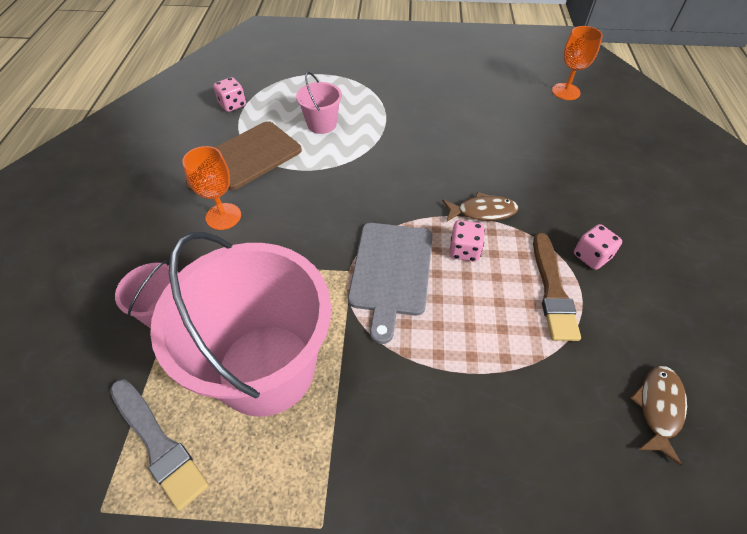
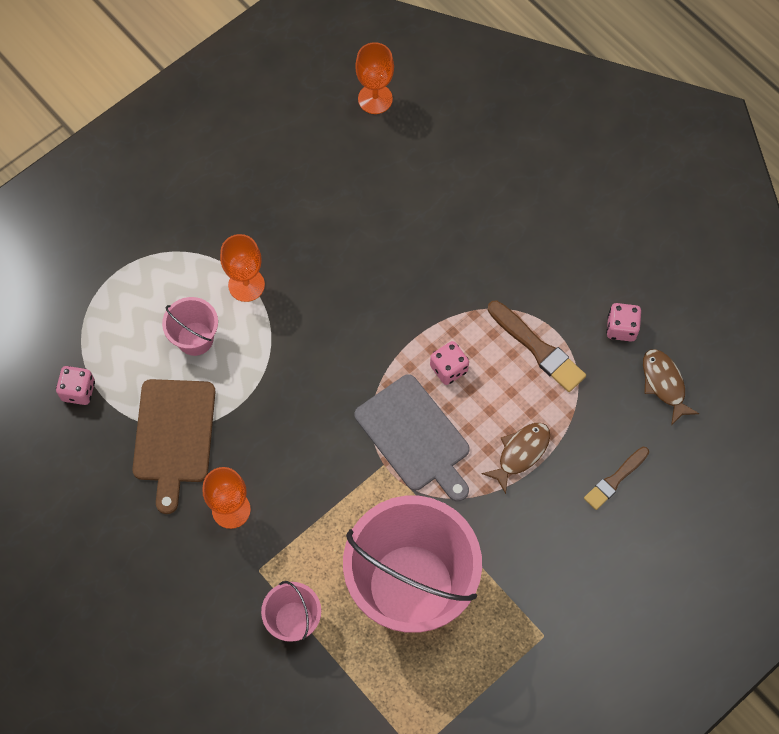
camera: 45 degrees left, 15 degrees up
(158, 443) = (400, 691): grey brush -> none
(382, 121) = (246, 285): none -> orange goblet
(482, 211) = (428, 317): brown fish -> brown fish (520, 453)
(533, 448) = (615, 479): none -> brown brush
(591, 256) = (540, 291): pink dice -> pink dice (621, 328)

